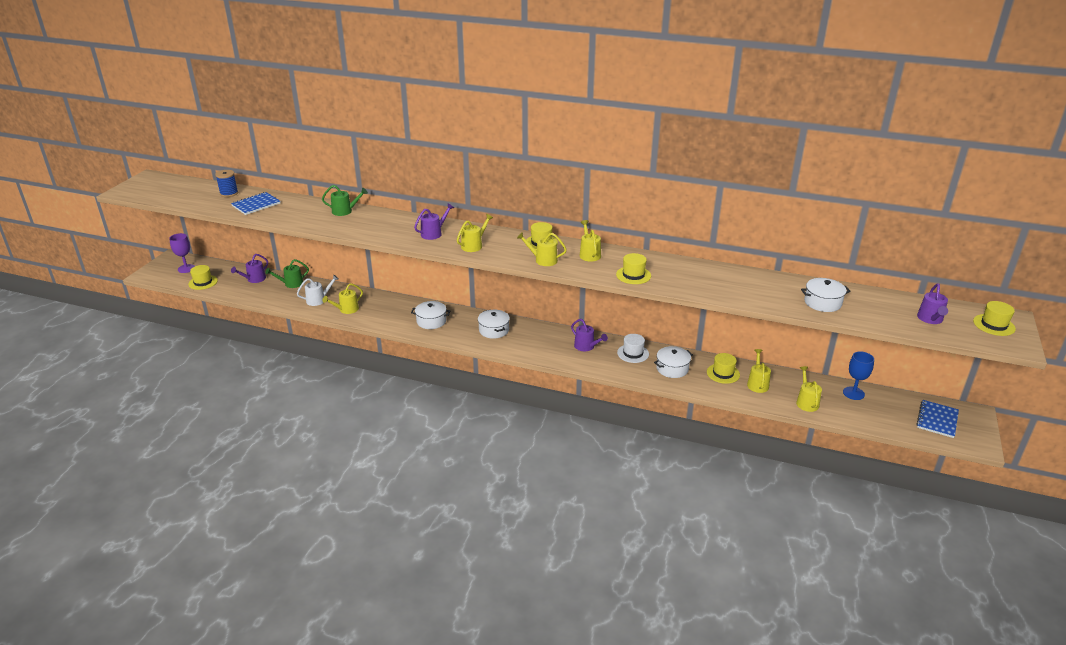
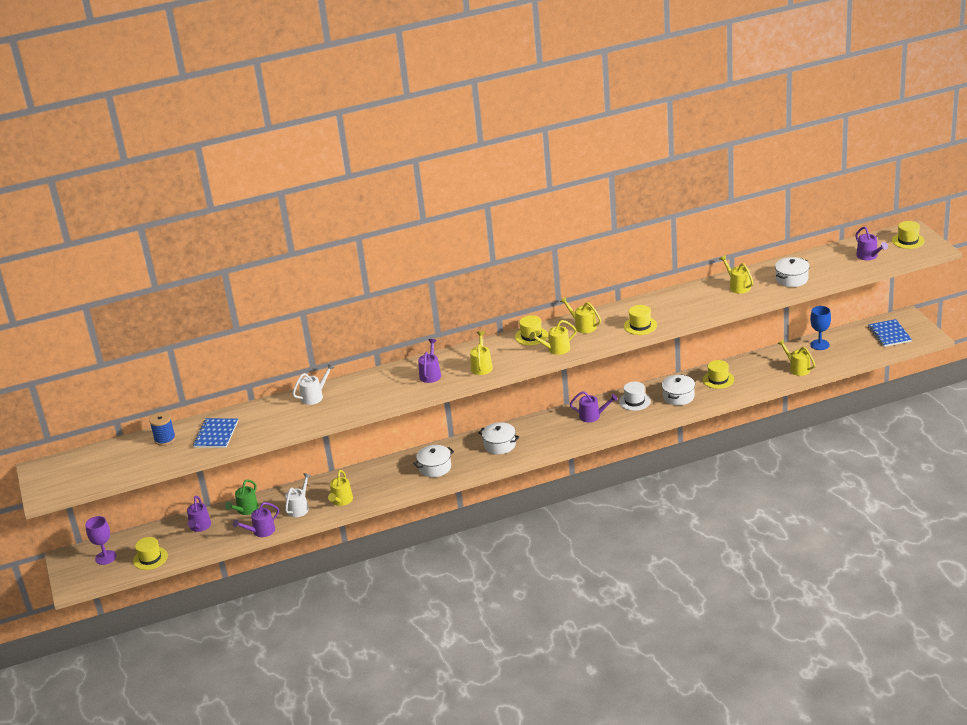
camera: 35 degrees left, 0 degrees up
(277, 301) = (261, 531): none -> purple watering can
(345, 211) = (314, 396): green watering can -> white watering can
(757, 384) = (750, 374): yellow watering can -> yellow watering can (738, 286)

